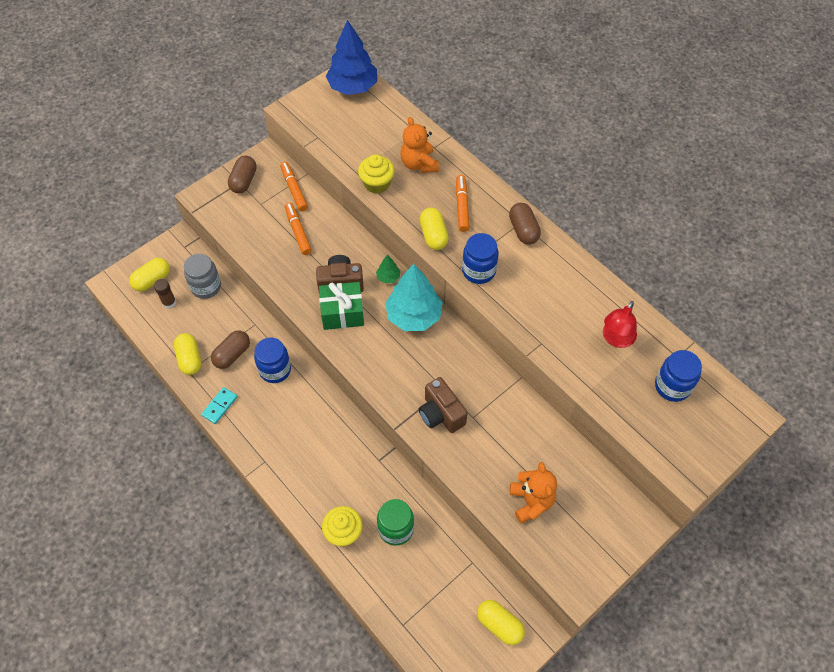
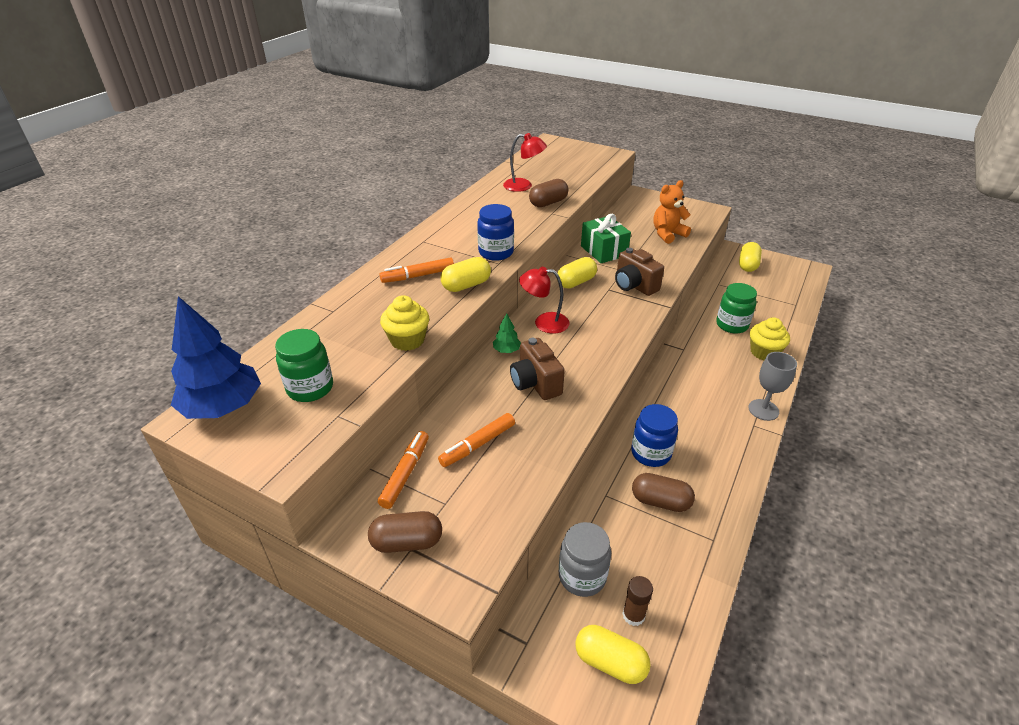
camera: 110 degrees left, 20 degrees down
(190, 359) = (697, 546): yellow capsule -> yellow capsule (576, 282)
(220, 406) = (730, 487): turquoise domino -> none
(276, 480) = (763, 410): none -> grey goblet
(294, 189) = (405, 473): orange marker -> orange marker turned 150 degrees clockwise
(342, 313) = (573, 371): green gift -> green gift (603, 251)
(350, 127) = (310, 388): none -> green jar
(413, 315) = (544, 323): turquoise tree -> red lamp
(419, 164) = (364, 316): orange teddy bear -> none
(441, 414) = (634, 286): brown camera -> brown camera turned 105 degrees clockwise
(523, 230) = (433, 238): brown capsule -> brown capsule (548, 203)
(672, 386) = (548, 164): blue jar -> none

